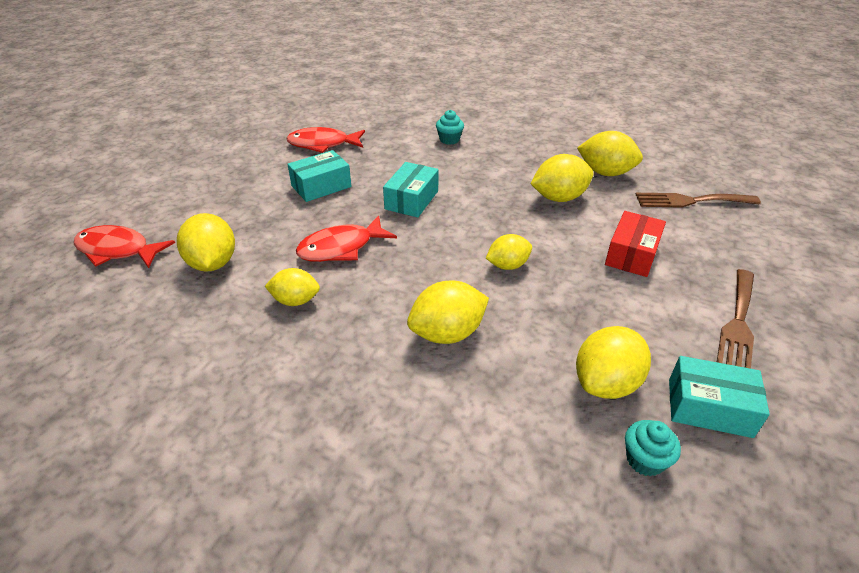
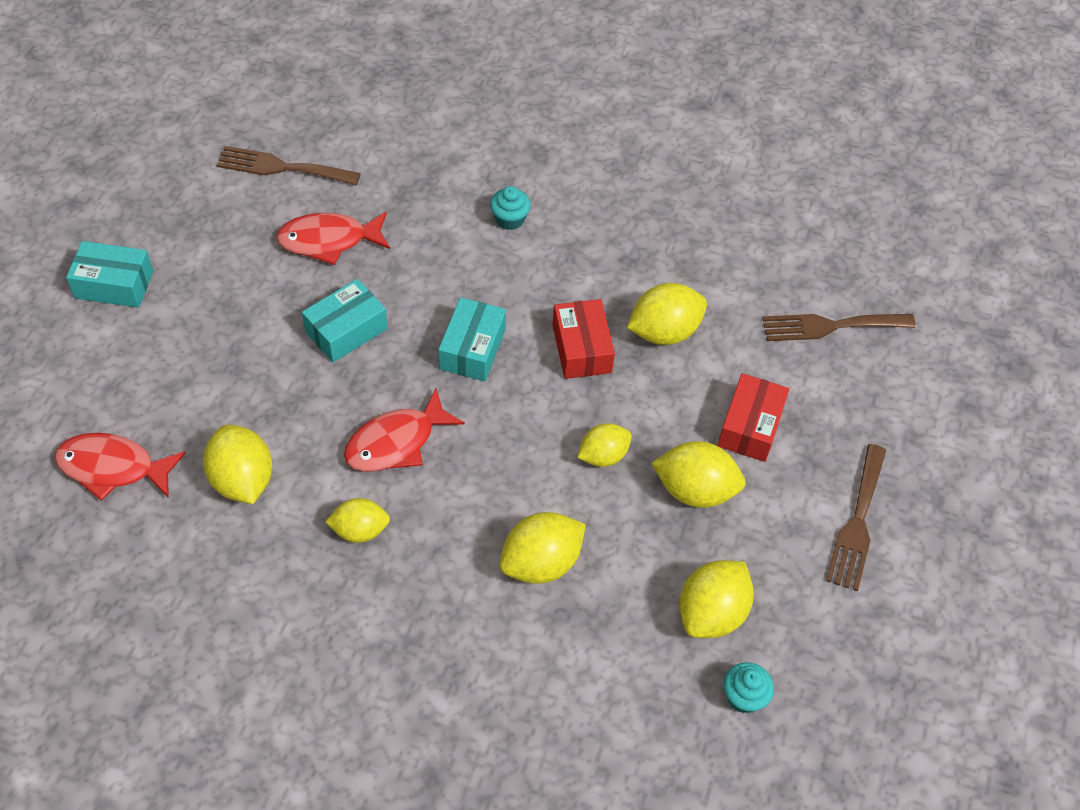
camera: 10 degrees left, 15 degrees up
(302, 113) = (281, 167): none -> brown fork
(495, 203) = (581, 348): none -> red box
(605, 173) = (726, 277): yellow lemon -> yellow lemon (695, 490)
(709, 407) = (812, 633): turquoise box -> turquoise box (114, 284)

